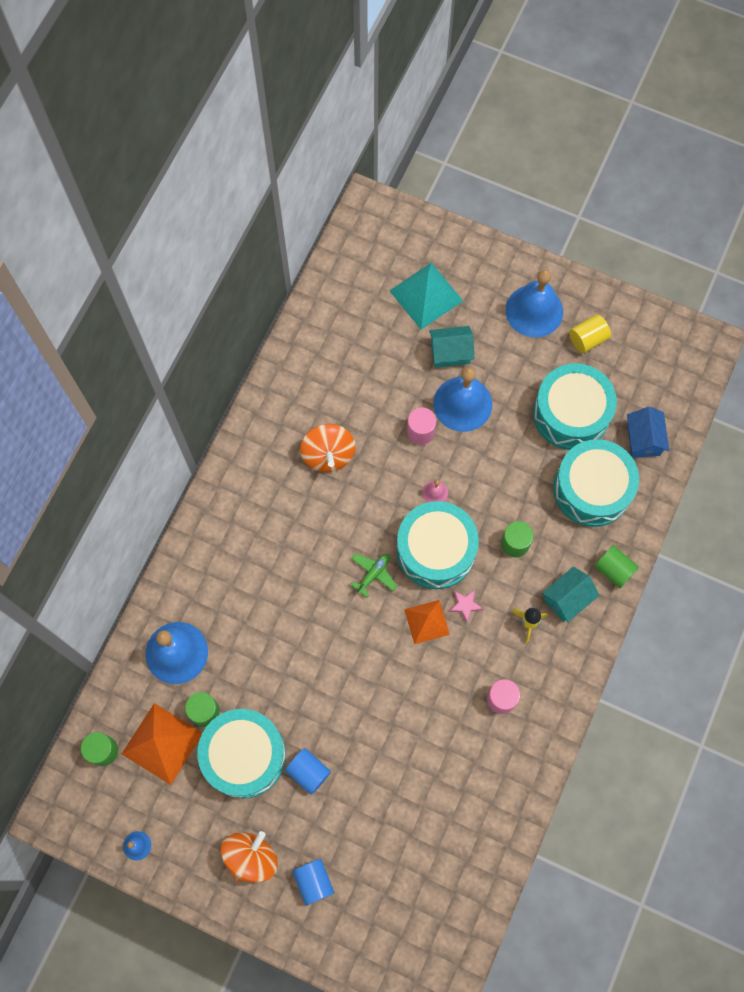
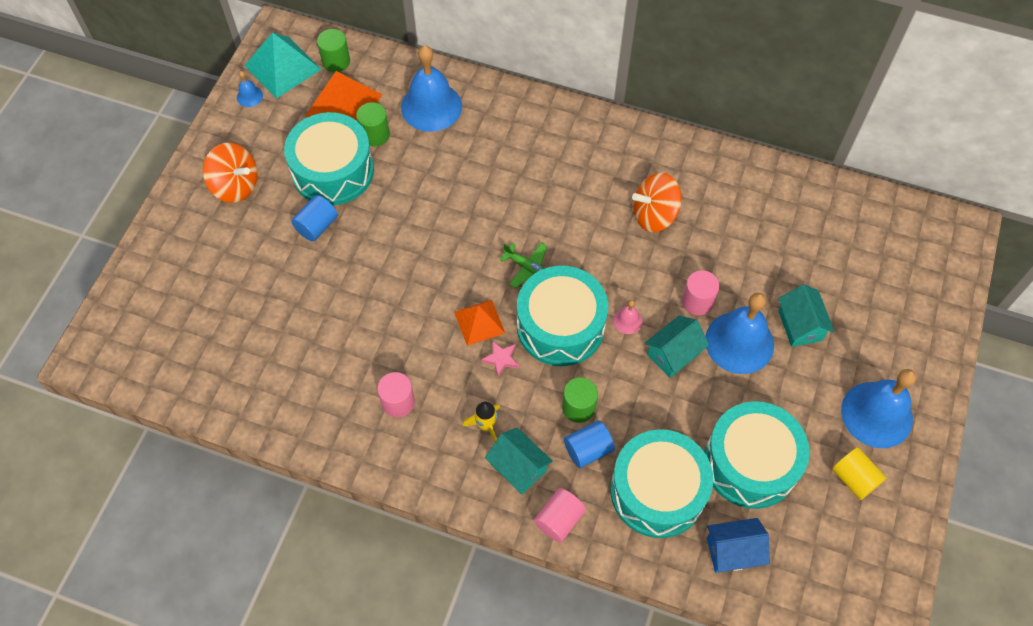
camera: 85 degrees right, 10 degrees down
(314, 882) = (210, 240): blue cylinder -> blue cylinder (588, 450)
(426, 295) = (866, 296): turquoise pyramid -> turquoise pyramid (282, 67)
(470, 459) = (673, 354): none -> turquoise house
(613, 570) = (559, 520): green cylinder -> pink cylinder

